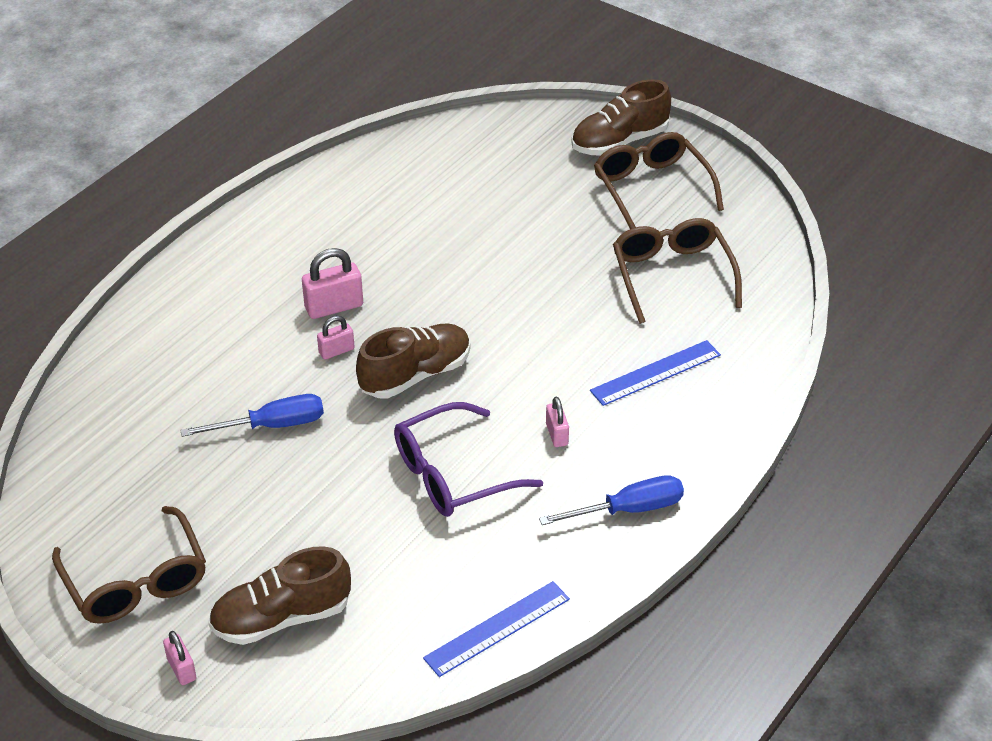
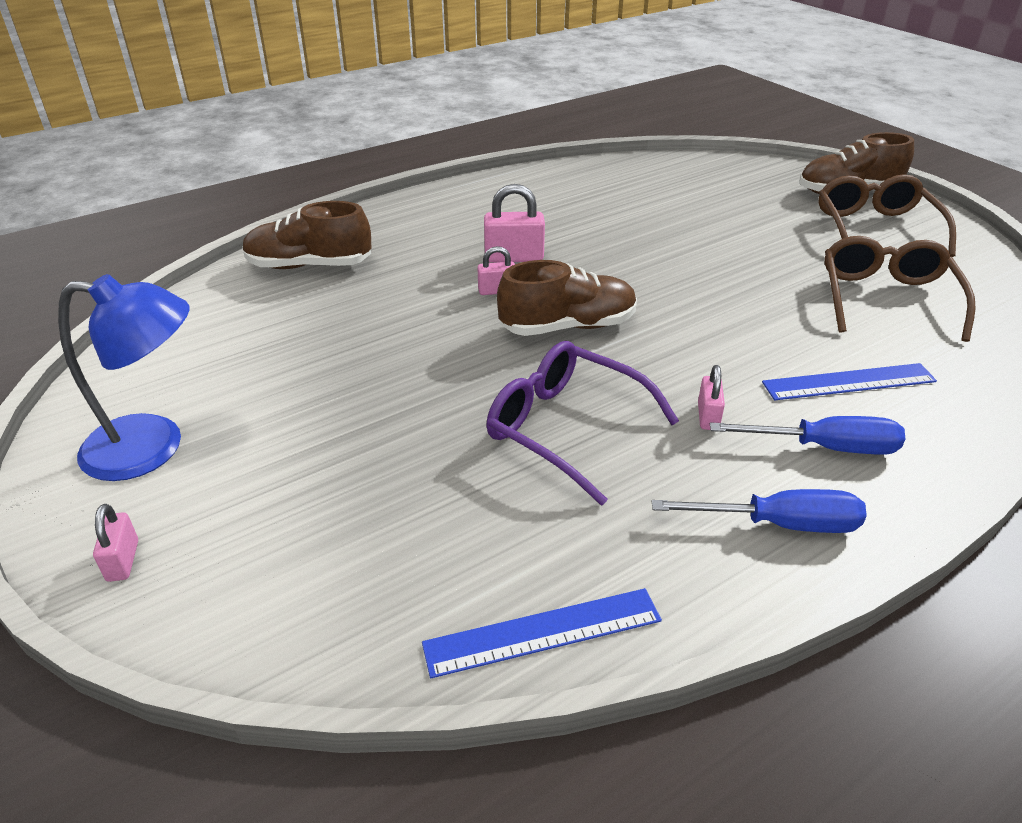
camera: 20 degrees right, 5 degrees down
(136, 581) = (153, 447): brown glasses -> blue lamp
(271, 425) = (394, 337): blue screwdriver -> blue screwdriver (824, 447)
(282, 618) = (278, 534): brown shoe -> brown shoe (309, 265)
(453, 474) = (566, 428): purple glasses -> purple glasses turned 45 degrees clockwise

